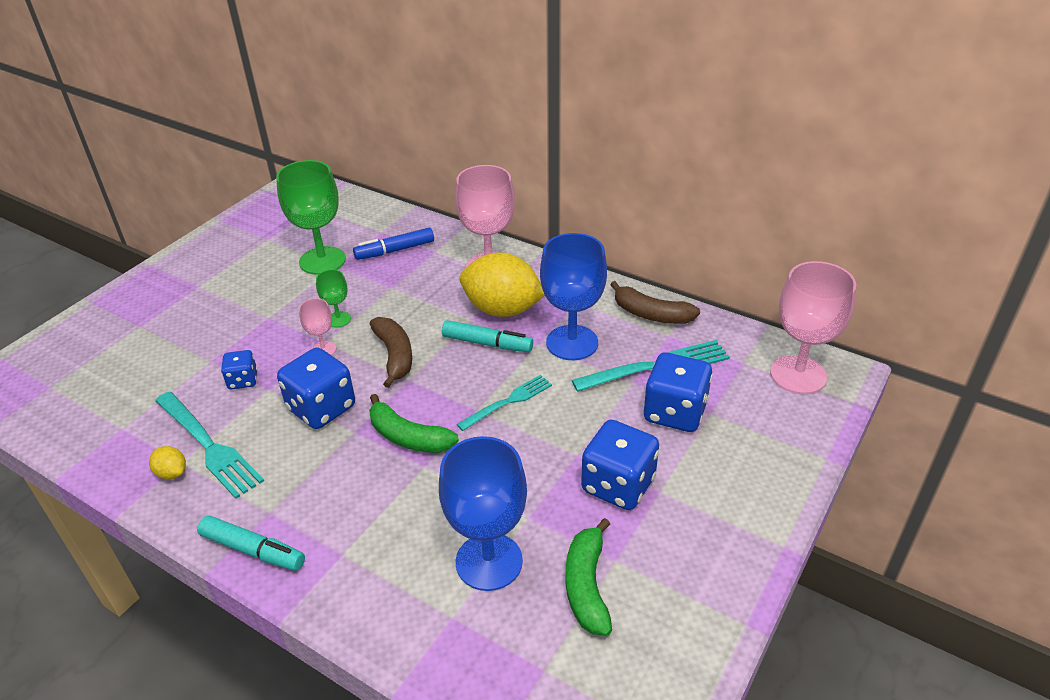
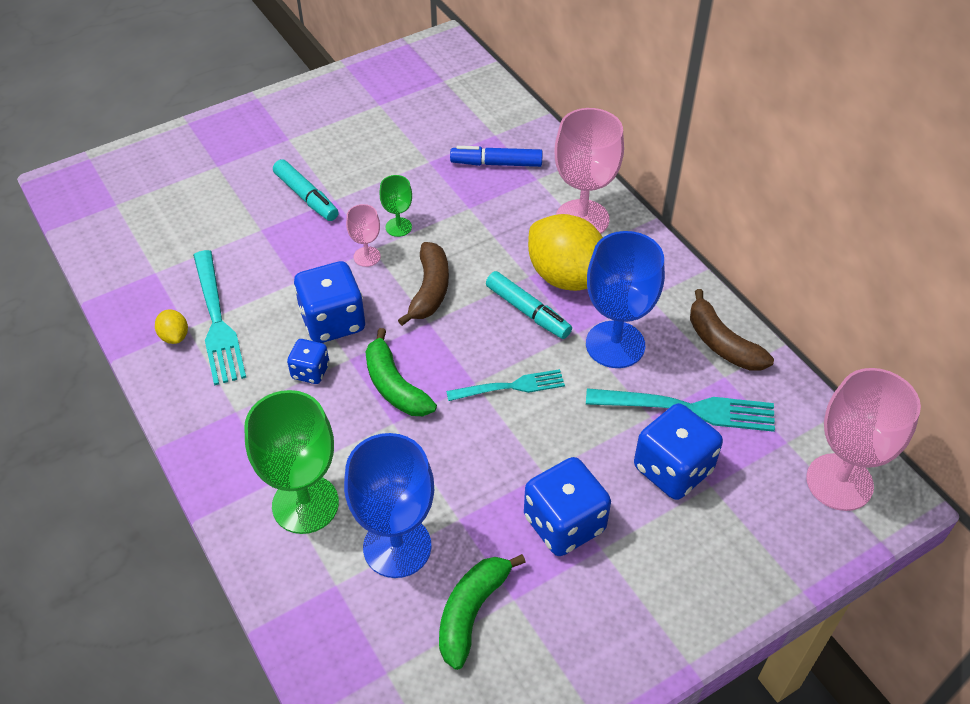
camera: 25 degrees right, 10 degrees up
(243, 380) = (278, 262): blue dice -> blue dice (310, 371)
(253, 550) = (204, 442): turquoise marker -> turquoise marker (306, 197)
(322, 261) = (418, 150): green goblet -> green goblet (305, 504)

